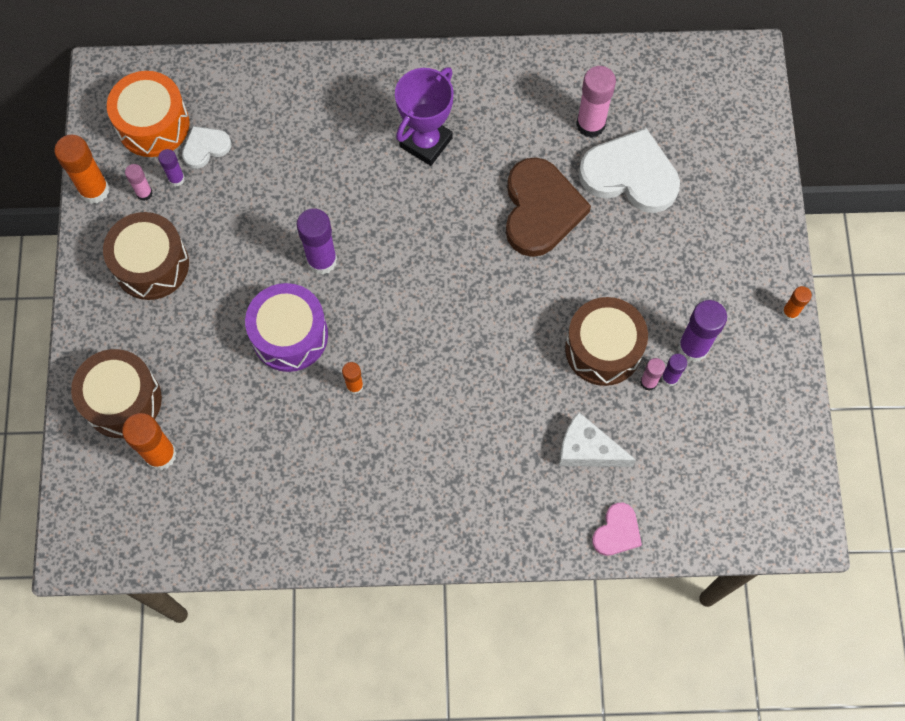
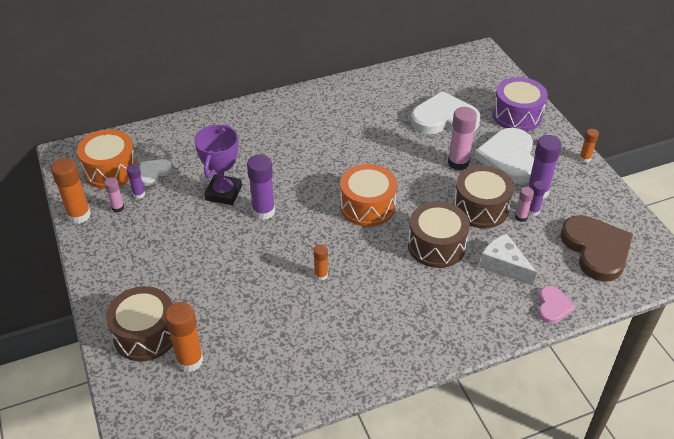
camera: 20 degrees left, 25 degrees down
(151, 265) = (138, 246): brown drum -> brown drum (436, 245)
(289, 335) = (259, 259): purple drum -> purple drum (517, 115)
(426, 142) = (305, 134): purple trophy -> purple trophy (223, 193)
(457, 296) = (367, 206): none -> orange drum
(540, 210) = (398, 149): brown heart -> brown heart (596, 249)
(587, 450) = (503, 265): white cheese -> white cheese turned 45 degrees clockwise
(590, 124) = (405, 101): pink glue stick -> pink glue stick (458, 163)
(684, 277) = (508, 158): none -> white heart

